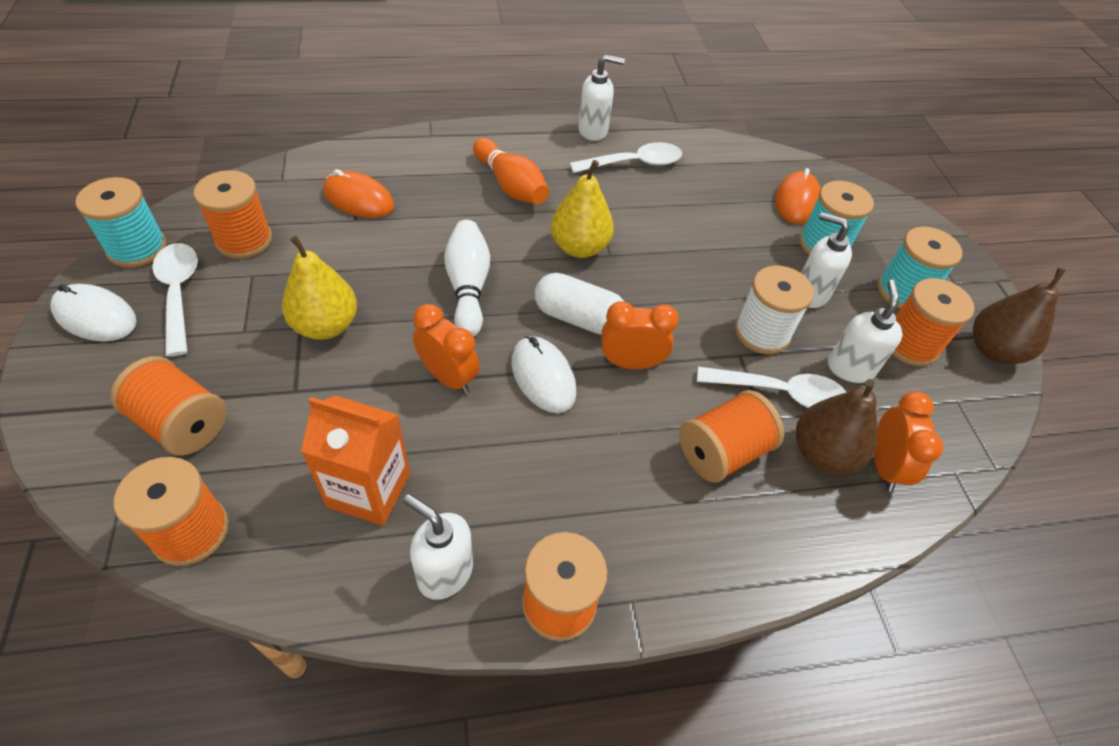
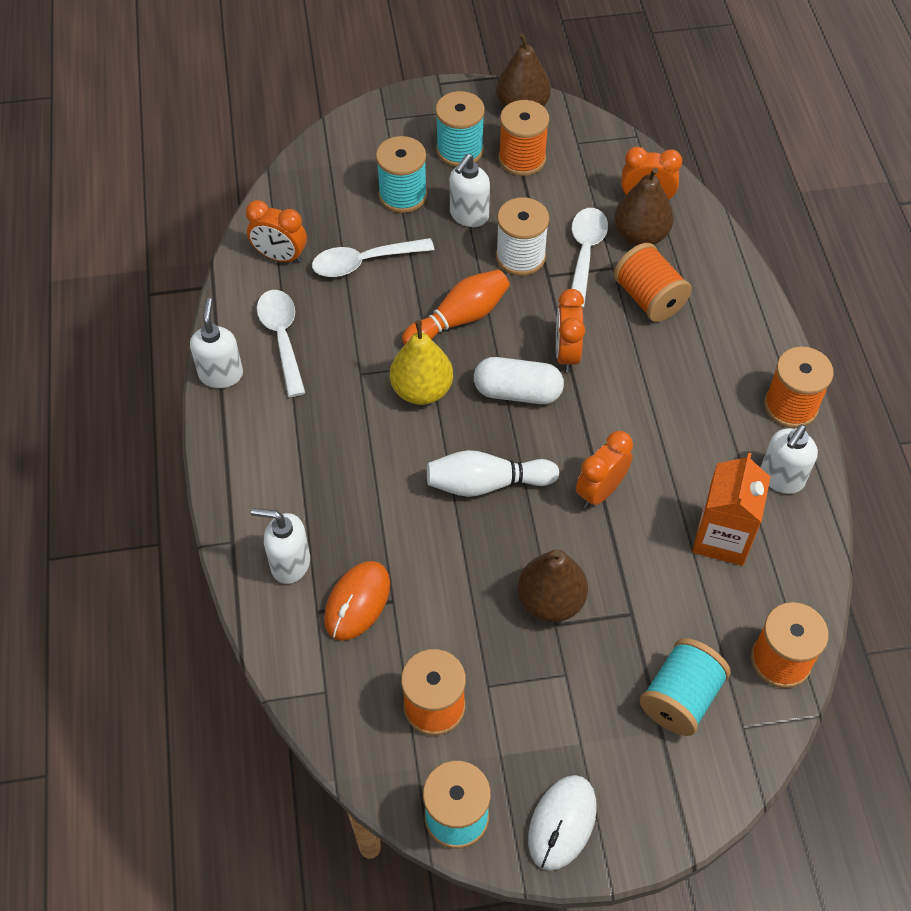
camera: 85 degrees left, 5 degrees up
(179, 293) = (521, 750): white spoon -> white spoon (364, 262)
(182, 423) = (680, 698): orange spool -> turquoise spool
(326, 325) = (550, 601): yellow pear -> brown pear
(510, 185) = (325, 453): orange bowling pin -> orange bowling pin (459, 319)
(543, 377) = (590, 418): white mouse -> none
(578, 318) = (517, 392): white capsule -> white capsule turned 75 degrees clockwise
(725, 164) = (280, 257): none -> orange clock
(796, 201) = (339, 205): orange mouse -> none
(850, 368) = (552, 203): white soap dispenser -> white soap dispenser (290, 563)

